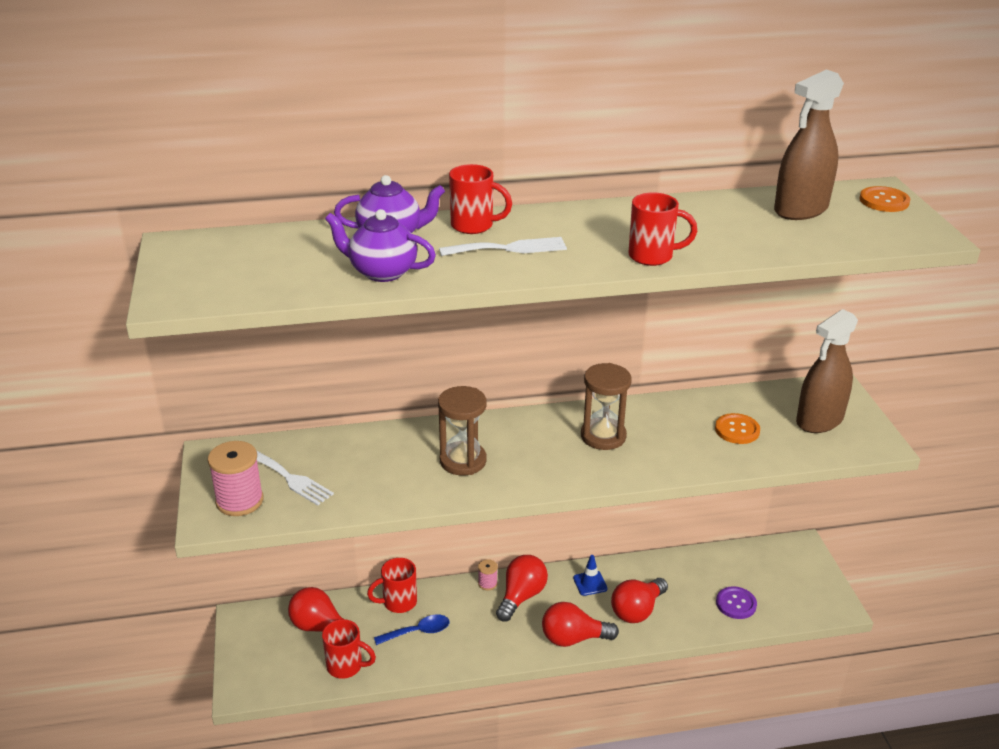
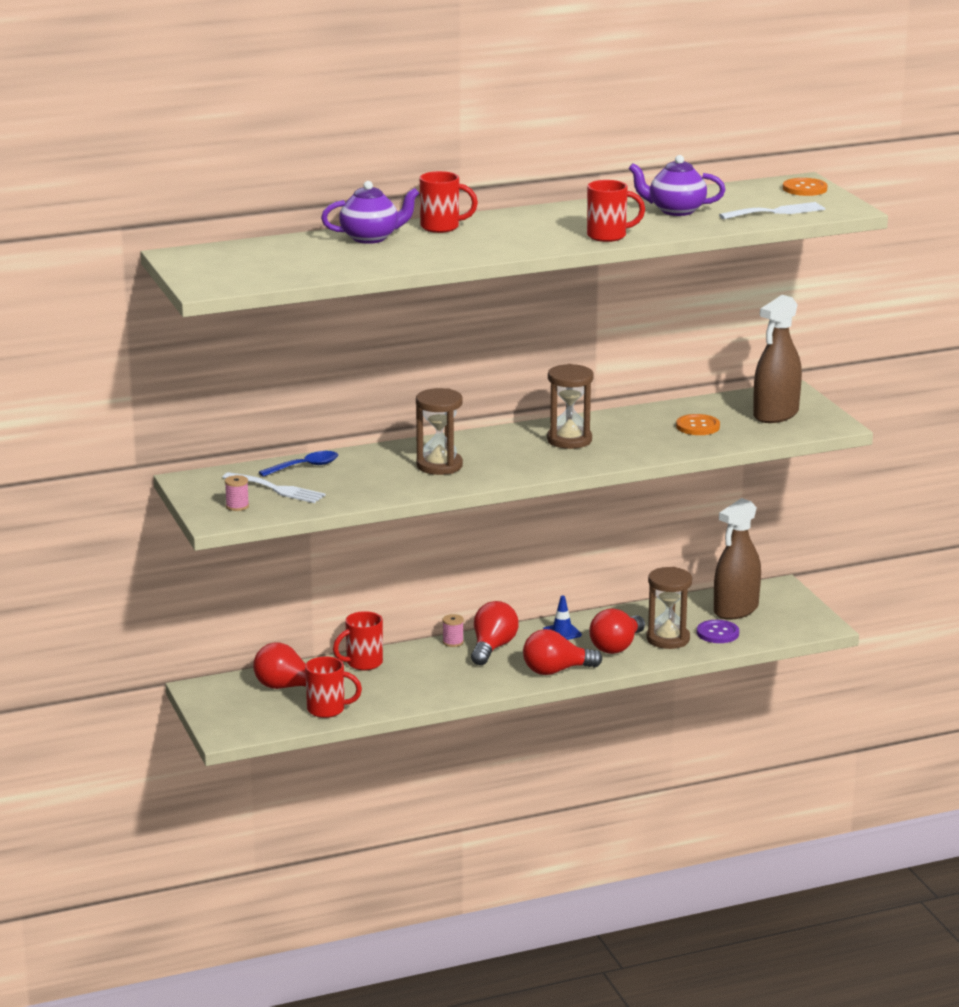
camera: 10 degrees left, 10 degrees down
(239, 501) = (237, 506): pink spool -> pink spool, size x0.51
(382, 272) = (378, 260): purple teapot -> purple teapot (675, 211)
(417, 632) = (392, 681): blue spoon -> blue spoon (305, 467)
(509, 248) = (481, 239): white fork -> white fork (776, 212)
(687, 606) = (668, 639): none -> brown hourglass
(801, 209) = (731, 199): brown spray bottle -> brown spray bottle (736, 609)

